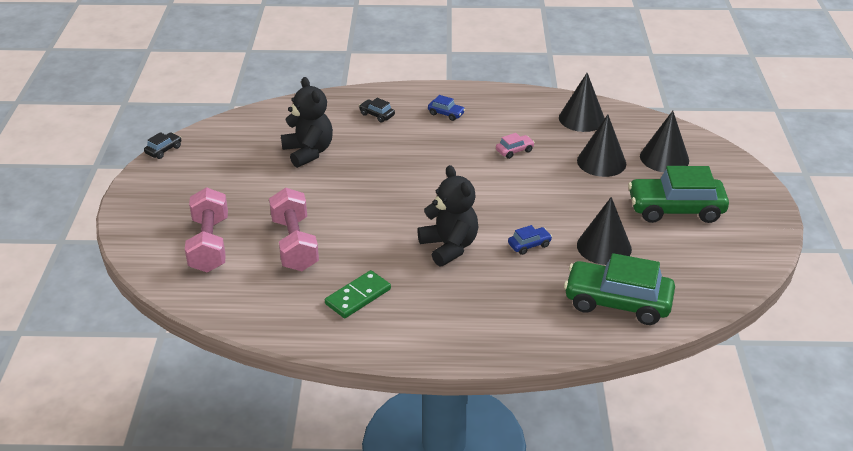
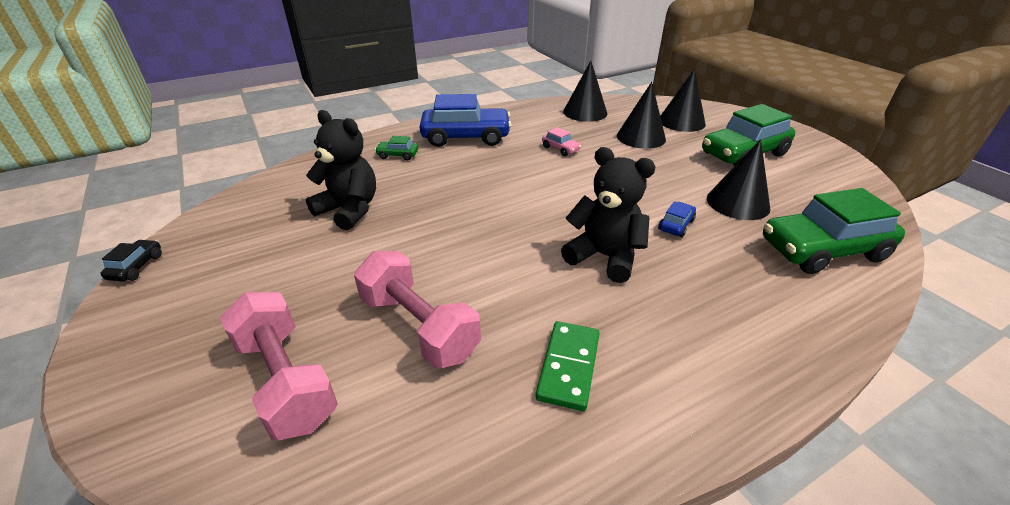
camera: 30 degrees left, 0 degrees up
(377, 115) = (398, 155): black car -> green car
(446, 114) = (466, 137): blue car -> blue car, size x2.31
(514, 151) = (560, 149): pink car -> pink car turned 105 degrees clockwise

